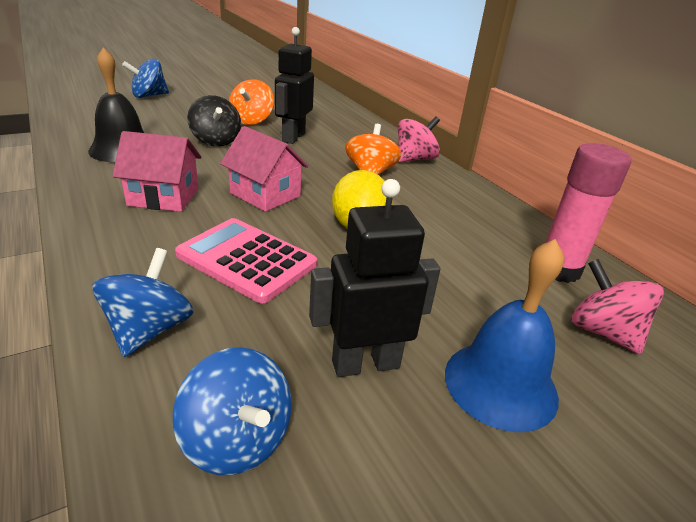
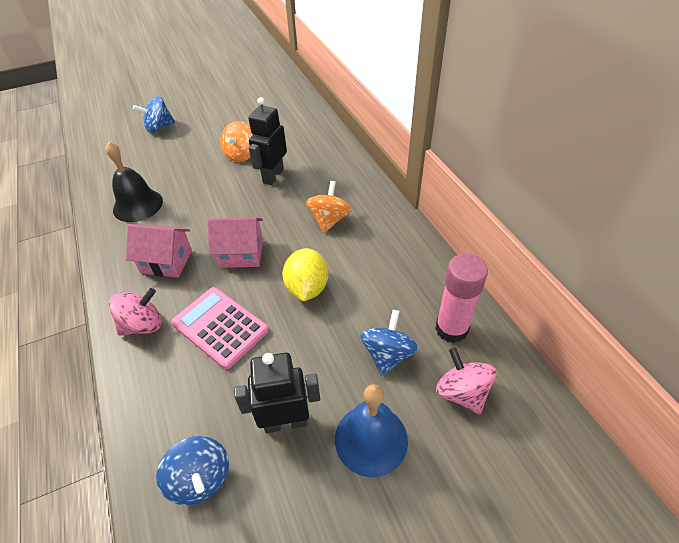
camera: 10 degrees right, 15 degrees up
(149, 330) = (154, 394): blue spinning top -> blue spinning top (387, 354)
(216, 141) = (209, 187): black spinning top -> none
(265, 195) = (241, 253): pink house -> pink house turned 45 degrees counterclockwise
(415, 159) = (371, 197): pink spinning top -> pink spinning top (143, 325)

